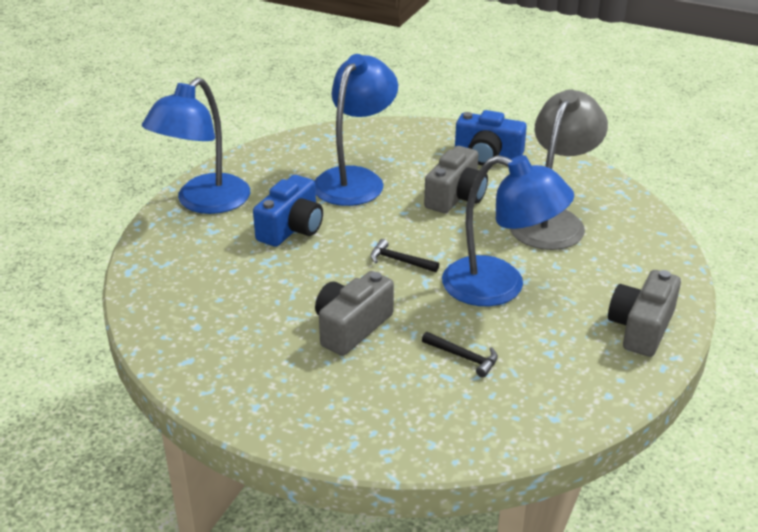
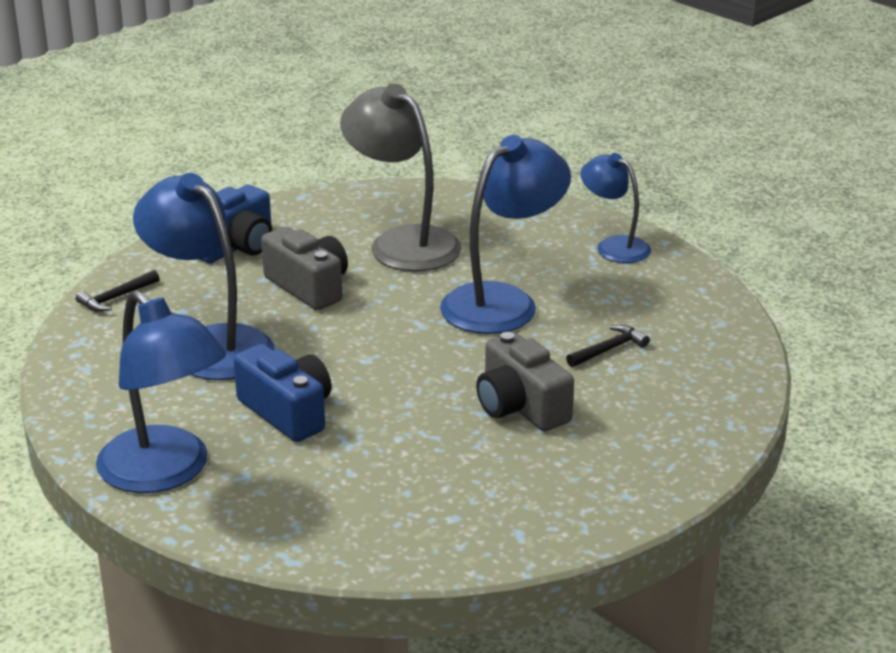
camera: 70 degrees left, 5 degrees down
(399, 261) = (413, 350): black hammer -> black hammer (116, 298)
(641, 328) = (614, 246): grey camera -> blue lamp

